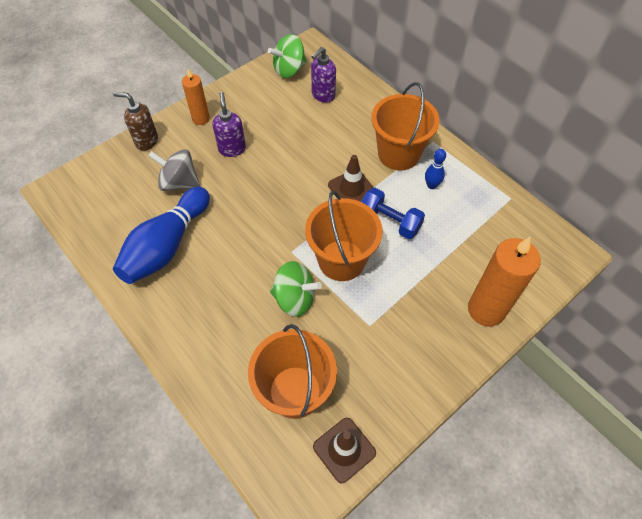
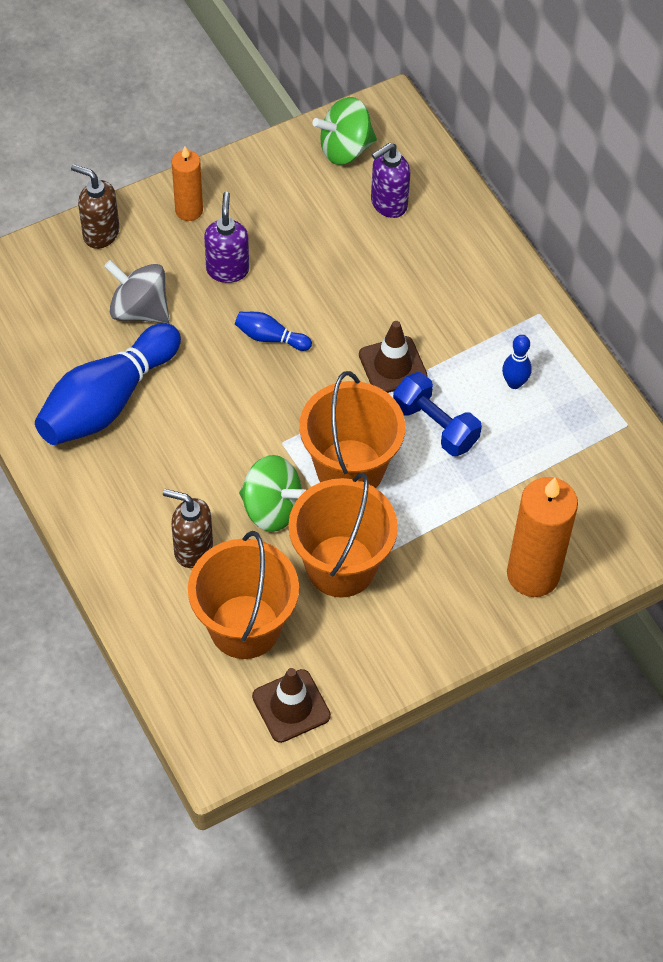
camera: 10 degrees right, 0 degrees up
(245, 340) = (192, 549): none -> brown soap dispenser
(268, 185) = (270, 337): none -> blue bowling pin
(398, 154) = (479, 324): orange bucket -> orange bucket (341, 566)

